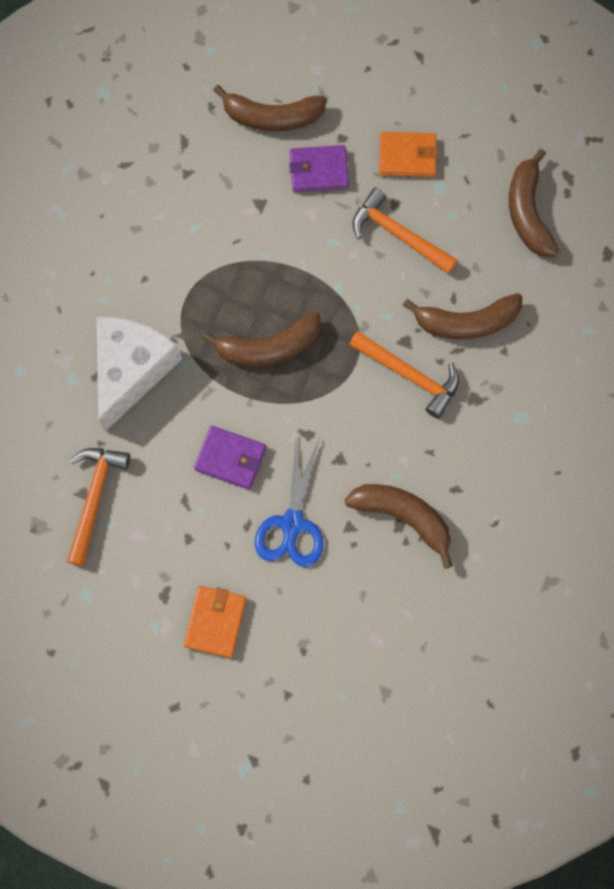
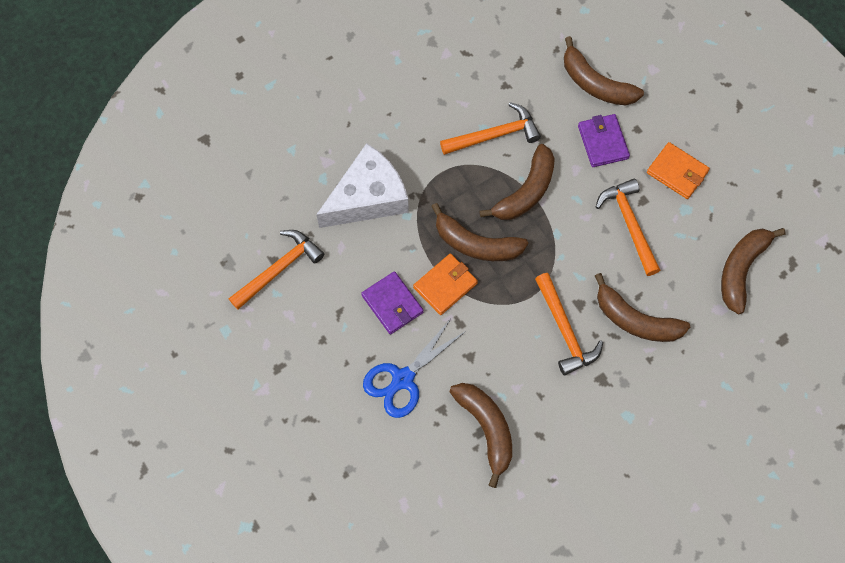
camera: 35 degrees right, 5 degrees down
(211, 229) = (494, 135): none -> orange hammer
(215, 622) = (299, 411): orange wallet -> orange wallet (445, 285)
(280, 265) = (525, 191): none -> brown banana
(319, 171) = (603, 142): purple wallet -> purple wallet turned 45 degrees clockwise

